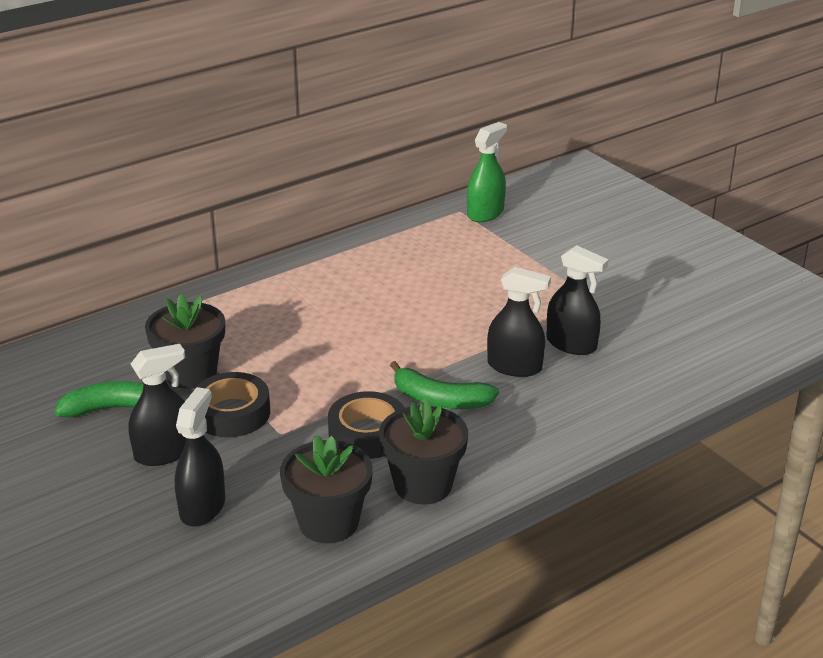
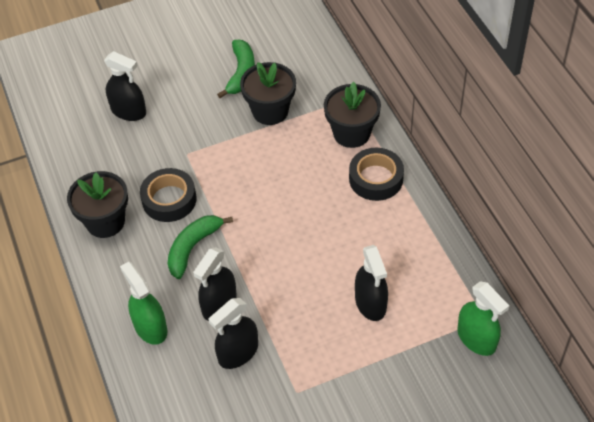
camera: 105 degrees right, 20 degrees up
(164, 453) = (187, 95): black spray bottle -> black spray bottle (370, 303)
(232, 413) = (217, 130): black tape -> black tape (376, 179)
(328, 522) = (90, 169): black flower pot -> black flower pot (351, 133)
(570, 412) = (150, 327): none -> green spray bottle

